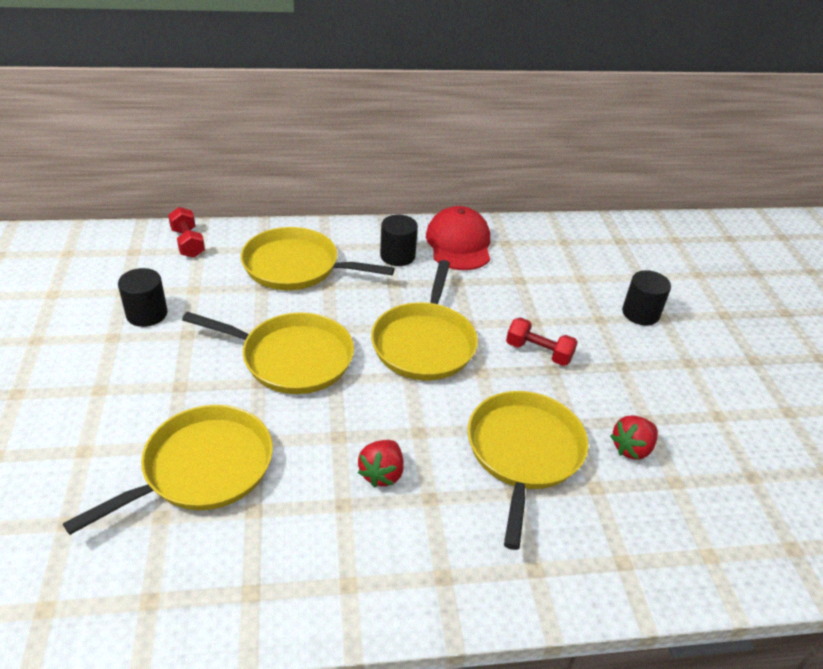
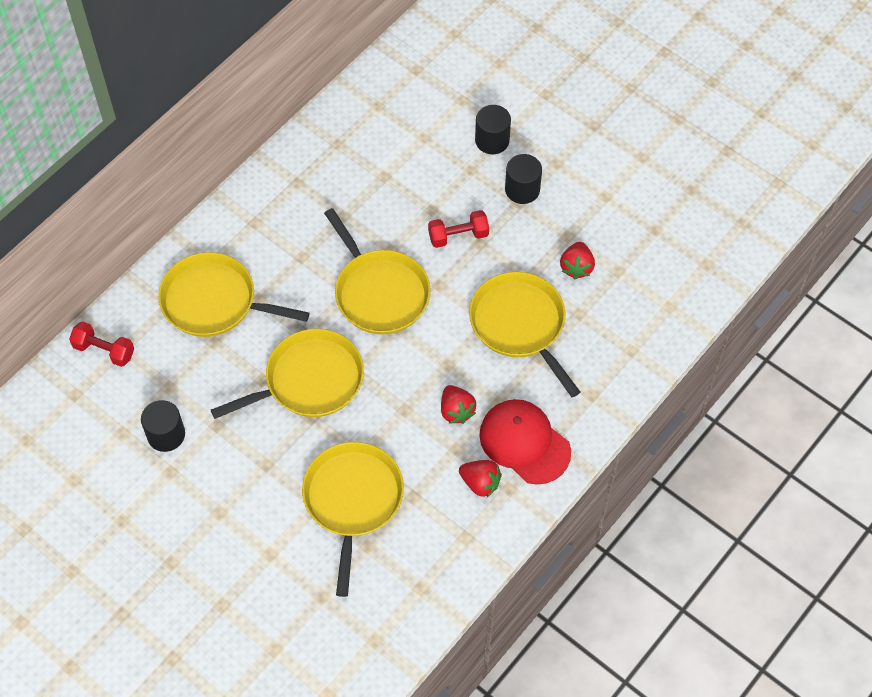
camera: 40 degrees left, 20 degrees up
(296, 266) = (214, 301): yellow pan -> yellow pan turned 45 degrees clockwise
(327, 554) = (480, 483): none -> red strawberry
(397, 256) = (274, 227): black cylinder -> black cylinder (522, 189)
(459, 243) = (305, 174): red cap -> red cap (524, 442)

